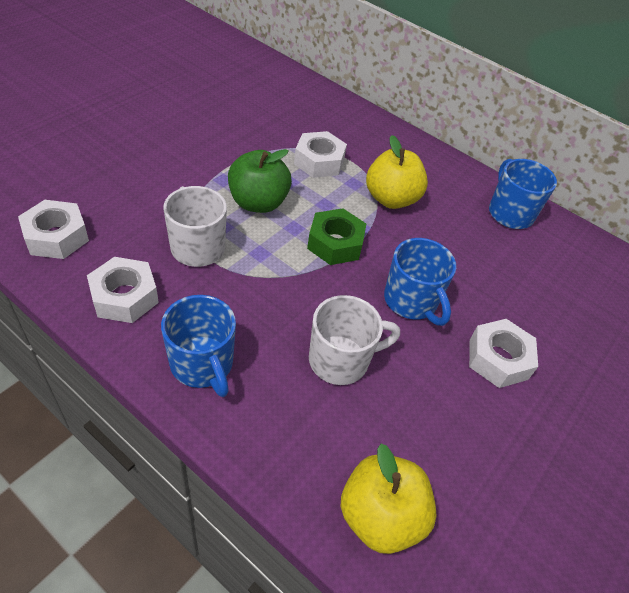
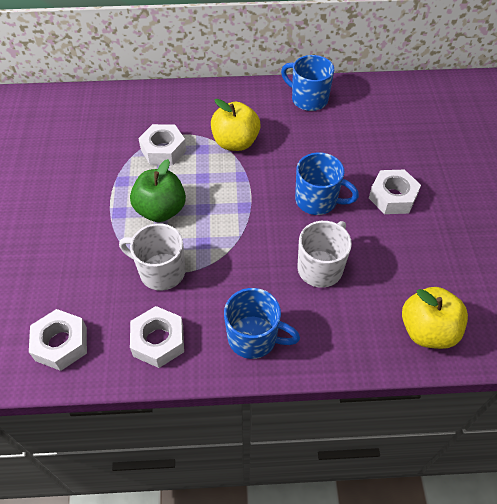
camera: 35 degrees left, 5 degrees up
(335, 243) = (238, 199): green nut -> none

